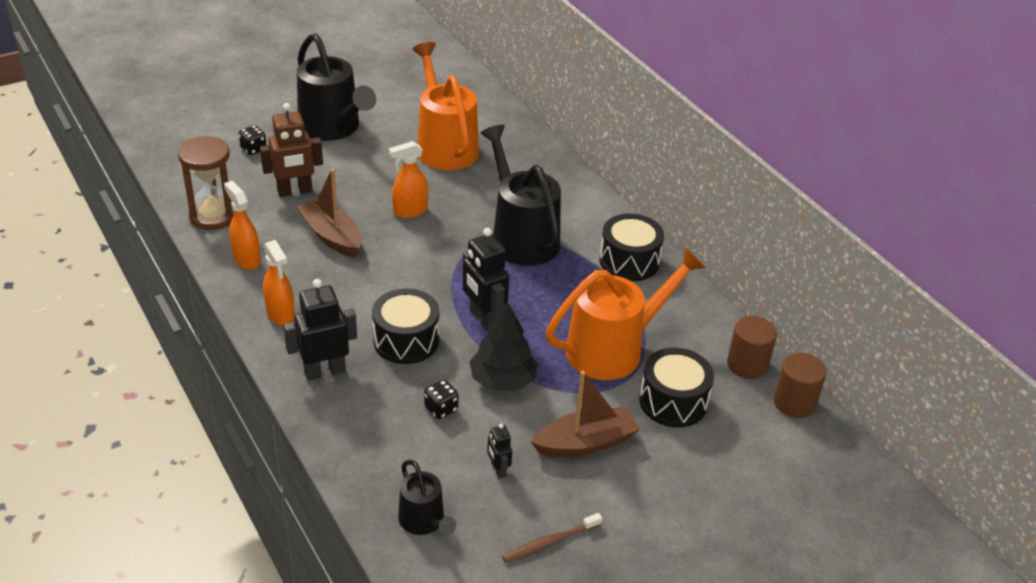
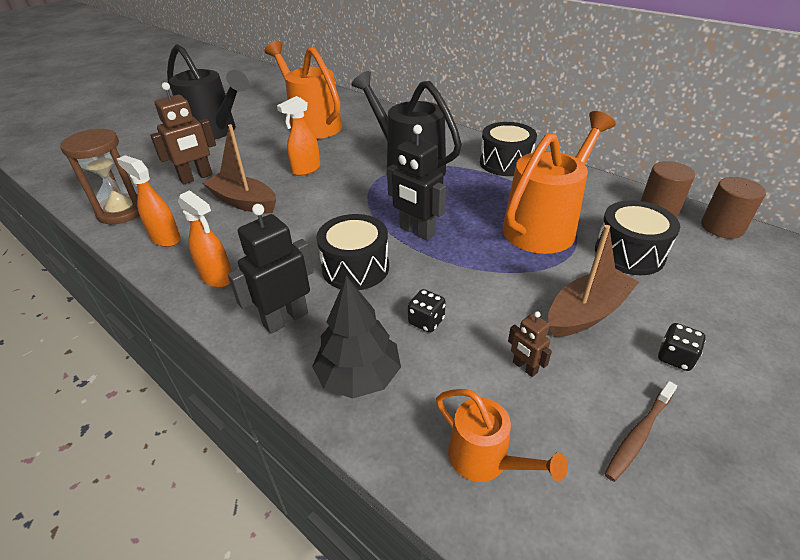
camera: 15 degrees left, 0 degrees up
(253, 149) = (148, 157): black dice -> black dice (675, 357)
(424, 522) = (486, 460): black watering can -> orange watering can
(498, 470) = (524, 367): black robot -> brown robot
(502, 380) = (468, 278): black tree -> black tree (359, 376)

